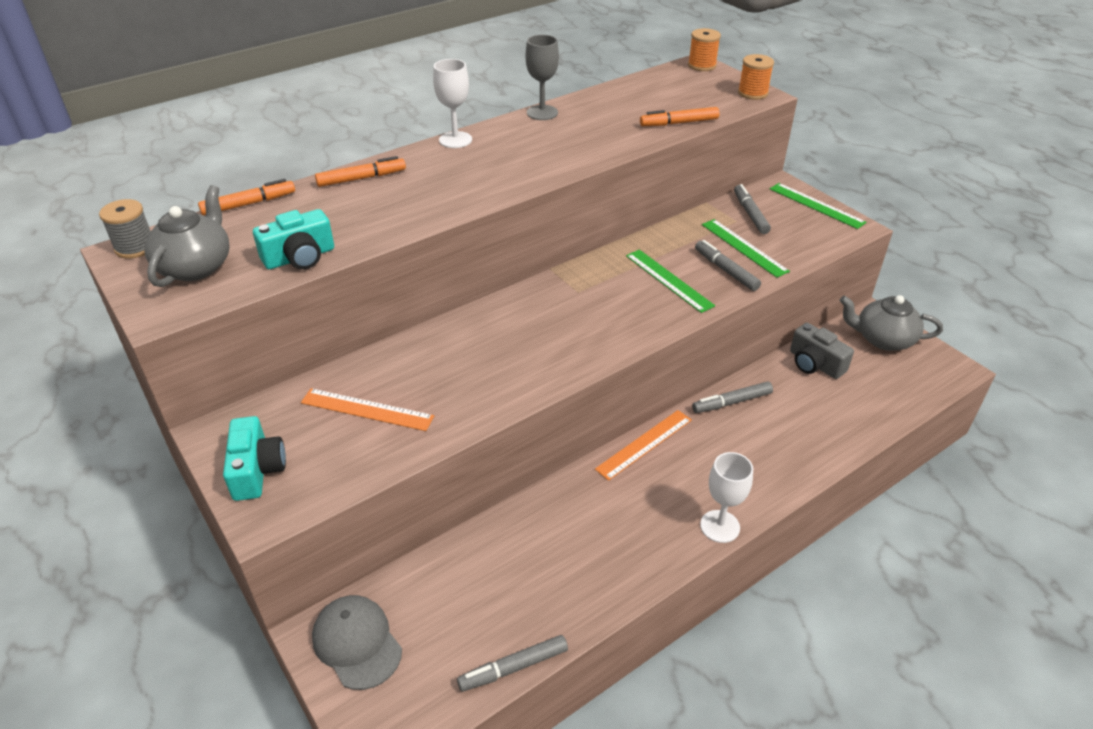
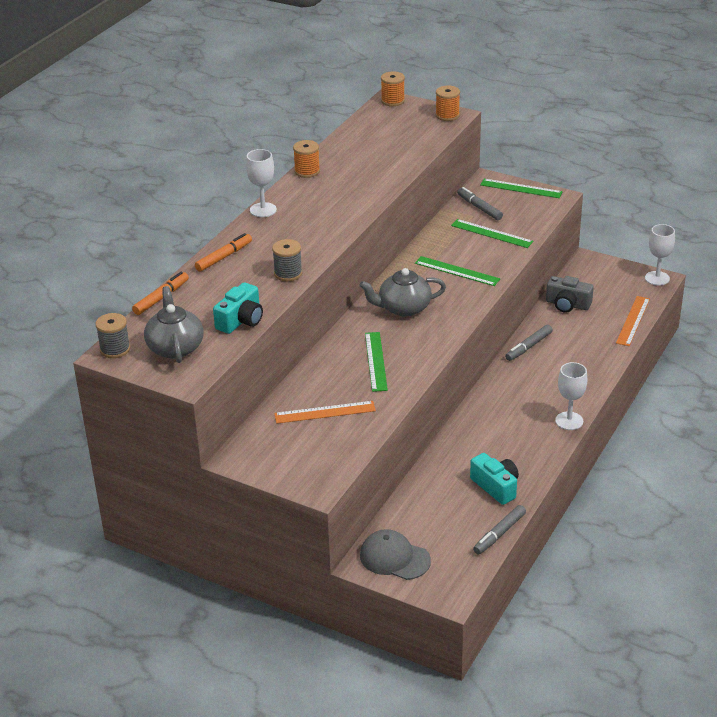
camera: 25 degrees left, 5 degrees down
(257, 470) = (287, 467): turquoise camera -> turquoise camera (496, 487)
(409, 218) = (288, 273): none -> grey spool
(483, 363) = (376, 361): none -> green ruler
(542, 113) = (307, 171): grey goblet -> orange spool
(644, 444) = (489, 391): orange ruler -> orange ruler (633, 320)
(679, 123) = (413, 153): orange marker -> none
(726, 270) = (490, 253): grey marker -> none
(883, 339) = (602, 274): grey teapot -> grey teapot (403, 308)
(953, 366) = (657, 278): none -> white goblet

